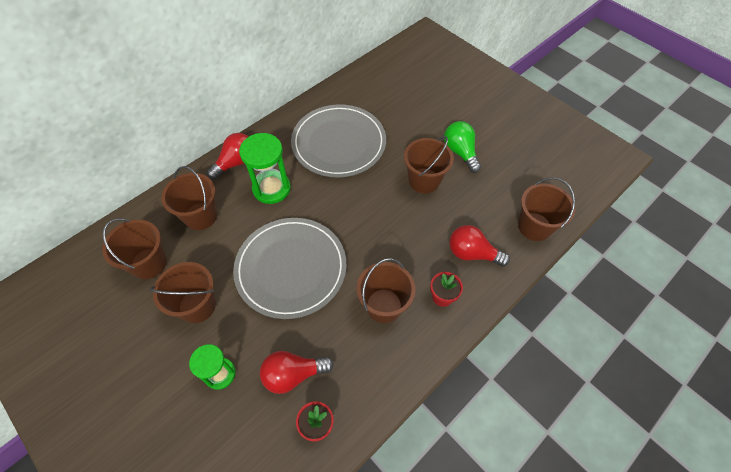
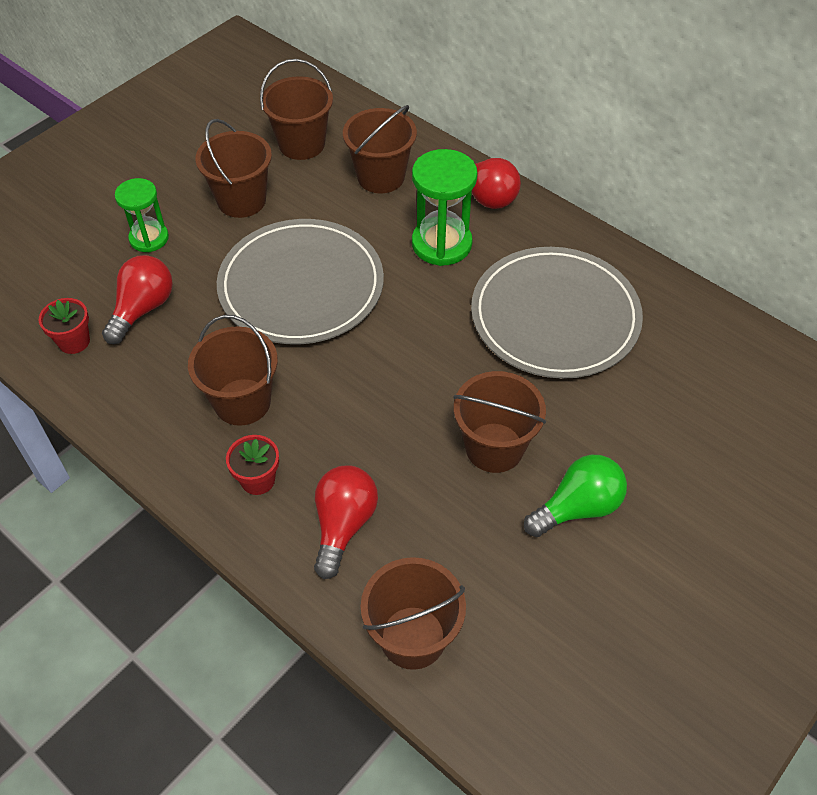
camera: 85 degrees right, 5 degrees down
(293, 374) = (143, 309): red light bulb -> red light bulb turned 45 degrees clockwise

